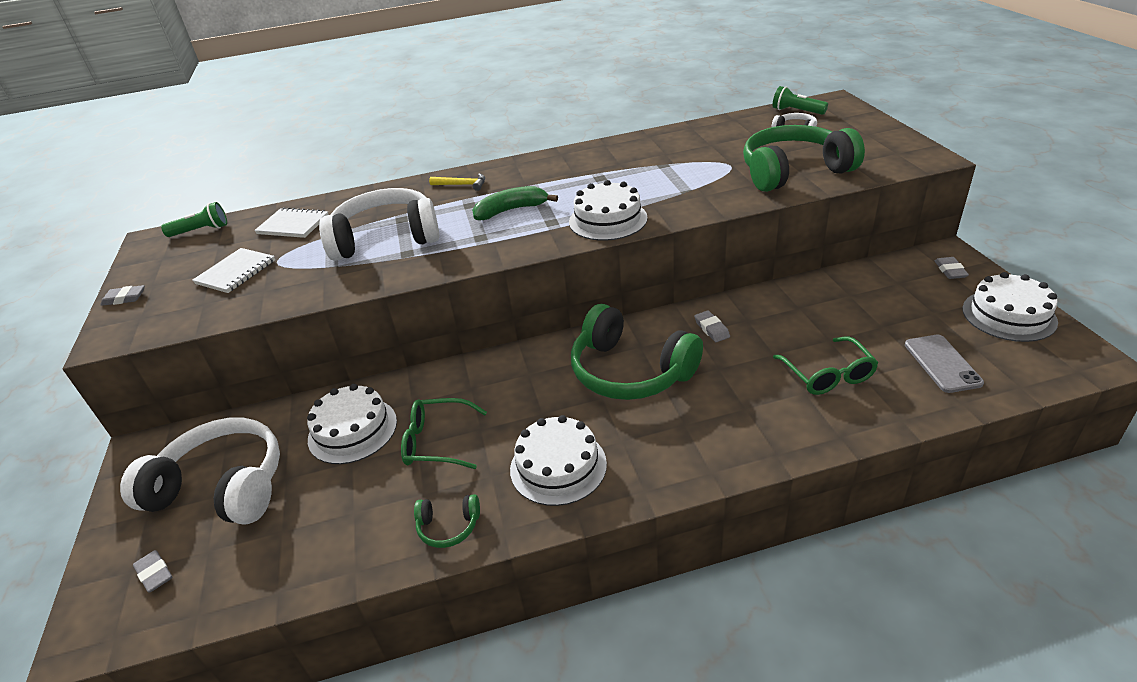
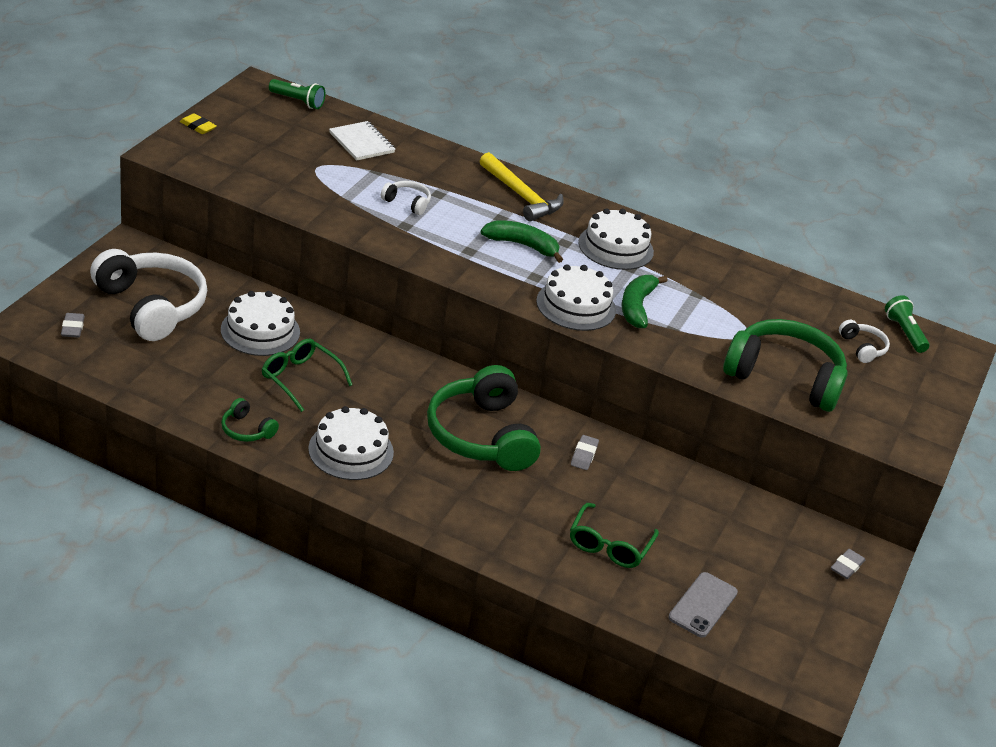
camera: 30 degrees right, 0 degrees up
(124, 298) = (198, 126): grey eraser -> yellow eraser
(236, 272) = (282, 157): white notebook -> none
(386, 238) = (407, 203): white headphones -> white headphones, size x0.44
(462, 185) = (521, 196): yellow hammer -> yellow hammer, size x1.77
(644, 194) = (637, 307): none -> green banana
(1008, 315) = (821, 624): white cake -> white cake (615, 247)

